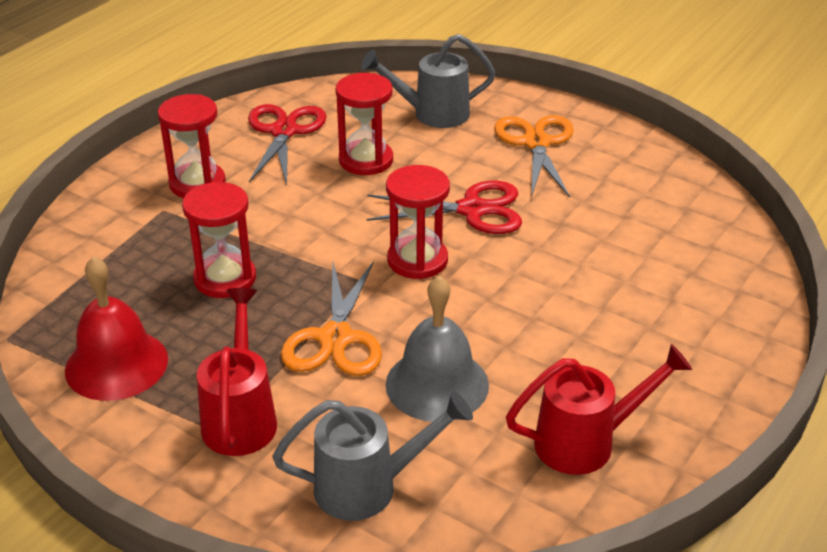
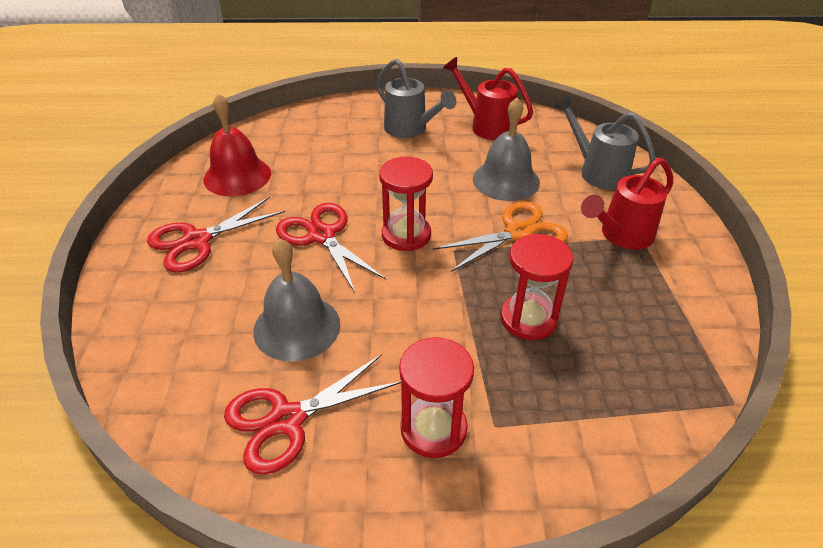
camera: 125 degrees left, 5 degrees up
(116, 364) = (665, 317): red bell -> red bell (237, 176)
(366, 160) = (297, 327): red hourglass -> grey bell
(433, 114) = (180, 323): grey watering can -> grey watering can (410, 129)
(536, 143) = (196, 241): orange scissors -> red scissors

